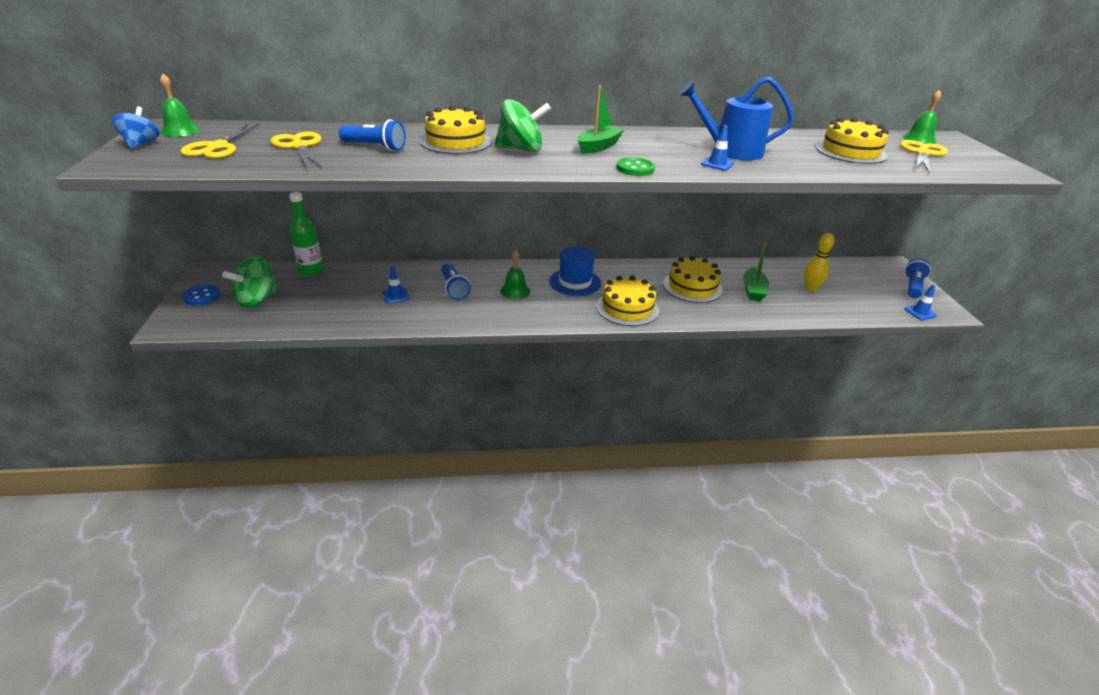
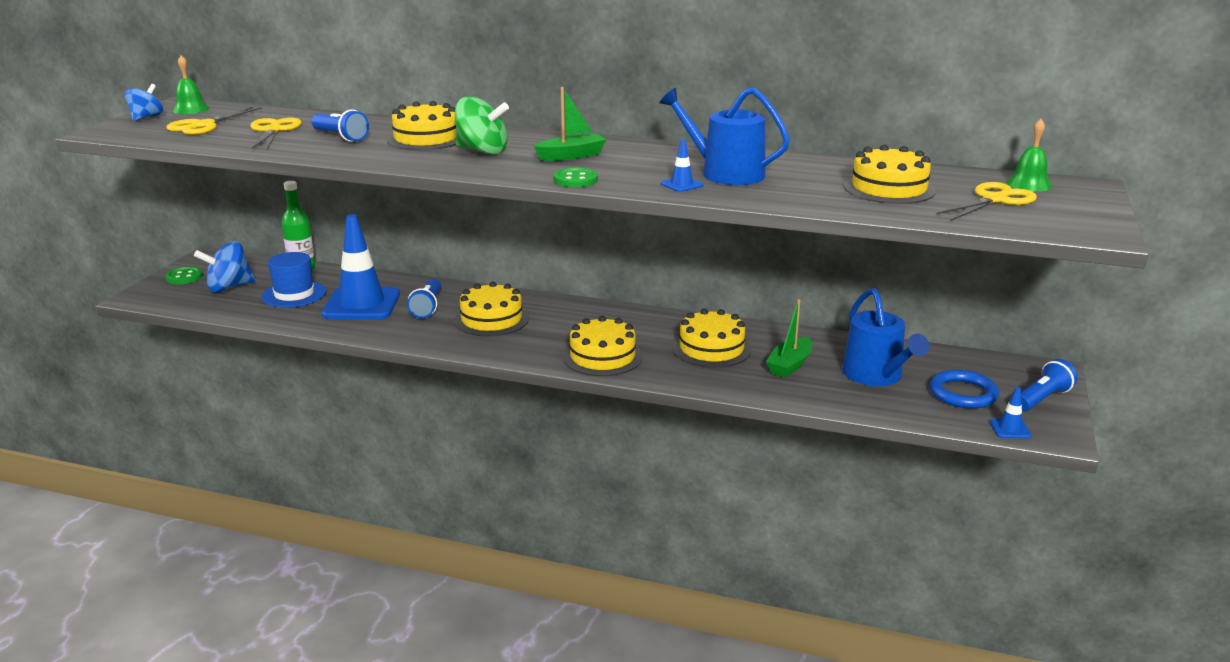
camera: 25 degrees right, 10 degrees down
(202, 296) = (184, 277): blue button -> green button
(257, 300) = (229, 287): green spinning top -> blue spinning top
(395, 296) = (361, 304): blue traffic cone -> blue traffic cone, size x2.49
(515, 291) = (491, 319): green bell -> yellow cake
(575, 282) = (569, 322): blue hat -> blue hat (294, 294)
(810, 288) = (876, 376): yellow bowling pin -> blue watering can
(869, 292) = (963, 393): none -> blue ring

